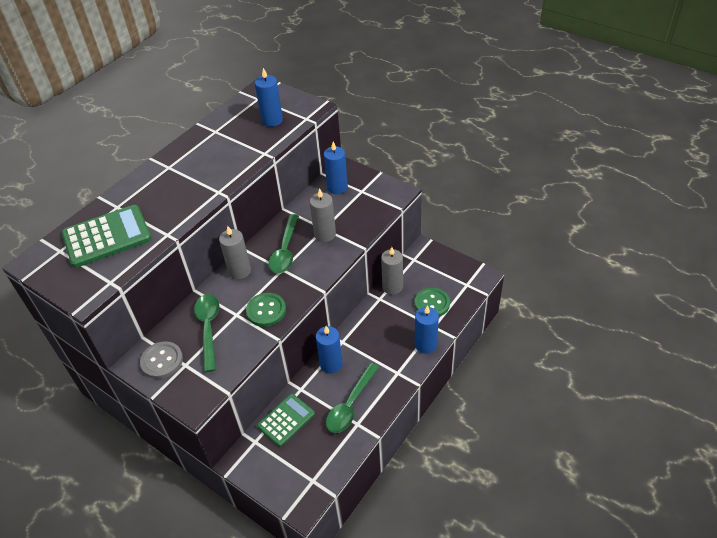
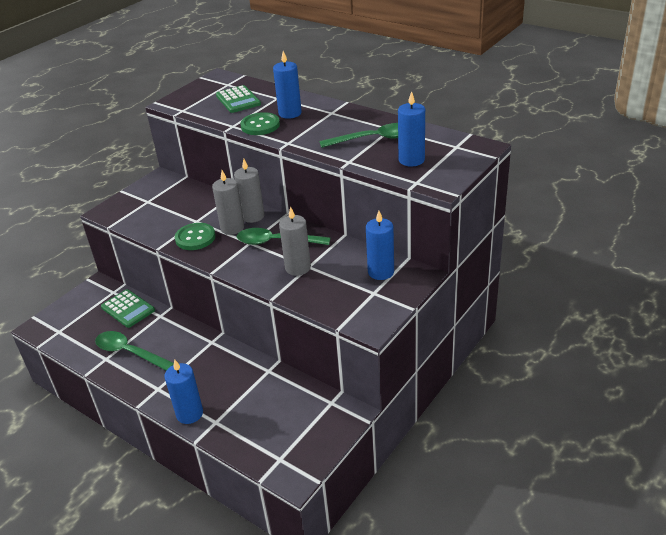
camera: 90 degrees right, 10 degrees down
(107, 237) = (238, 100): green calculator -> green calculator, size x0.66
(162, 361) = (156, 189): grey button -> none
(208, 328) = (184, 208): green spoon -> green spoon (373, 139)
(331, 364) = (184, 335): blue candle -> blue candle (290, 113)
(392, 287) = (285, 382): grey candle -> grey candle (232, 228)
(432, 303) = (252, 420): green button -> green button (260, 125)

